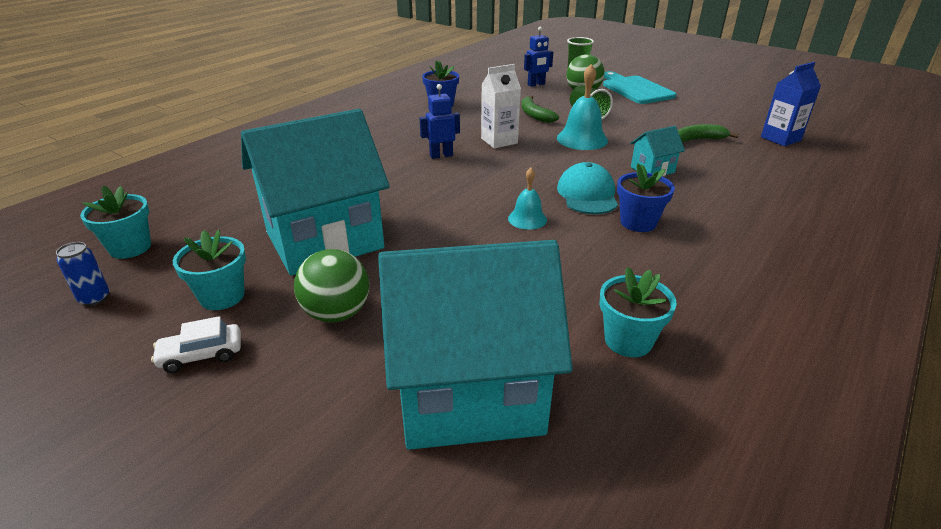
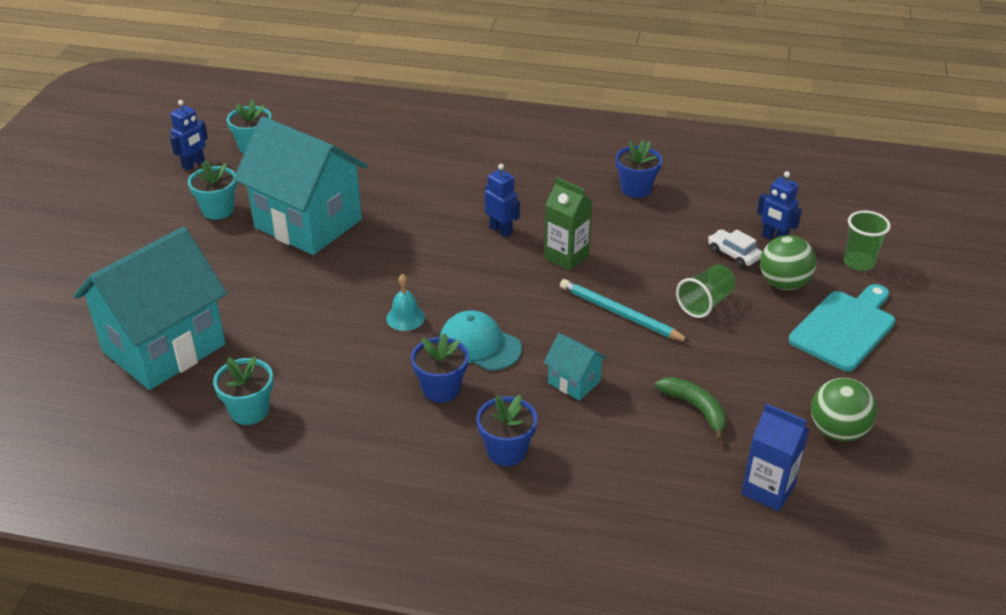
camera: 65 degrees right, 5 degrees up
(95, 298) = (193, 164): blue can -> blue robot
(201, 355) = (159, 230): white car -> white car (733, 254)
(337, 313) = (221, 264): green ball -> green ball (837, 431)
(469, 394) = (164, 348): turquoise house -> turquoise house turned 75 degrees clockwise
(499, 141) = (566, 256): white carton -> green carton
(534, 115) = (664, 263): green banana -> none
(582, 139) = (620, 314): turquoise bell -> turquoise pencil
(587, 194) = (480, 345): turquoise cap -> turquoise cap turned 120 degrees counterclockwise
(727, 211) = (506, 451): none -> blue flower pot

